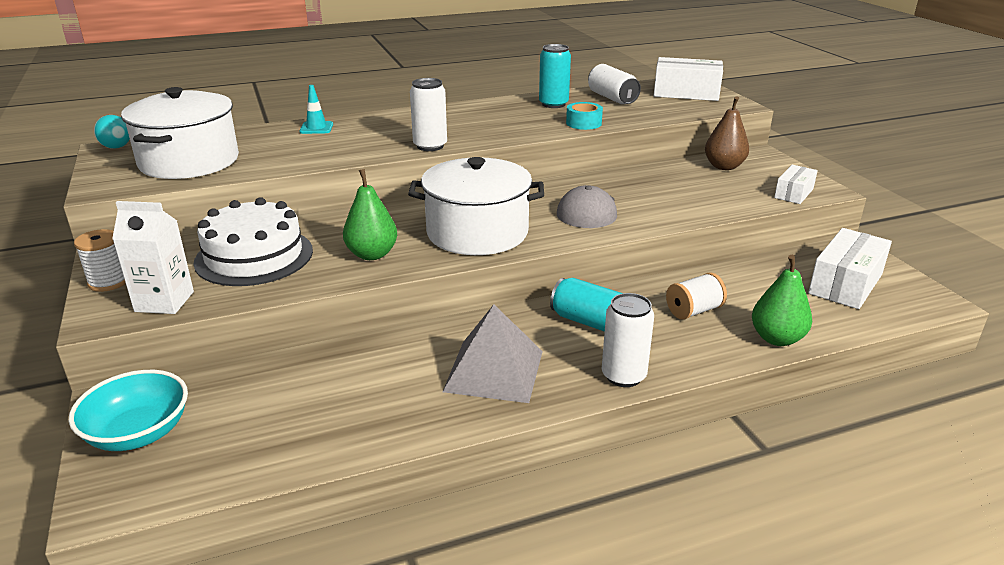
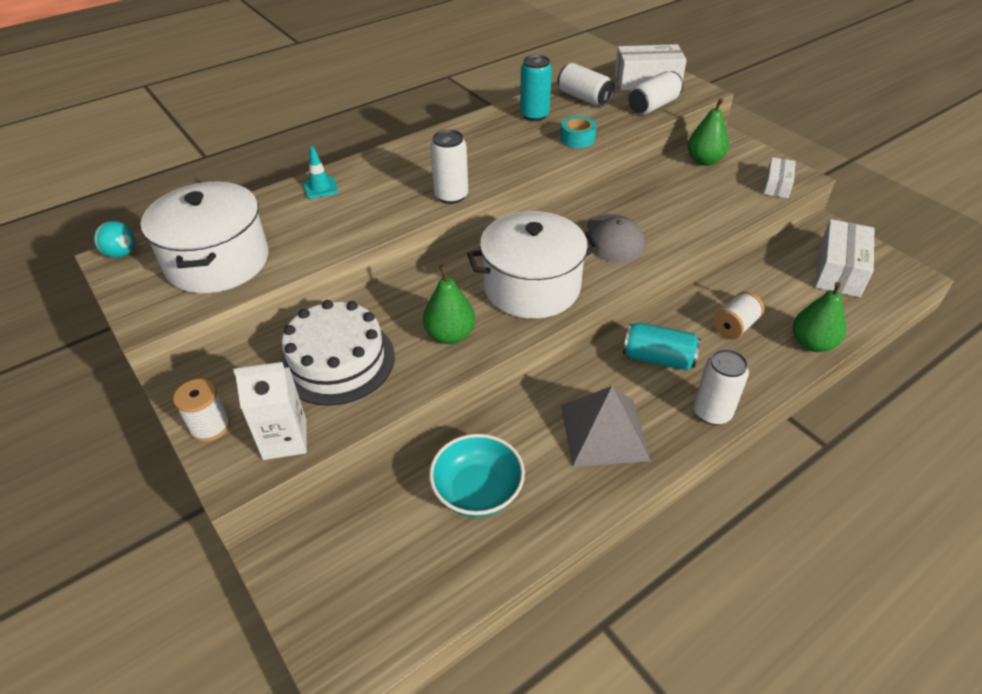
camera: 15 degrees left, 15 degrees up
(138, 433) = (326, 582): turquoise bowl -> turquoise bowl (477, 490)
(679, 110) = (653, 106): none -> white can
(724, 166) = (704, 161): brown pear -> green pear

